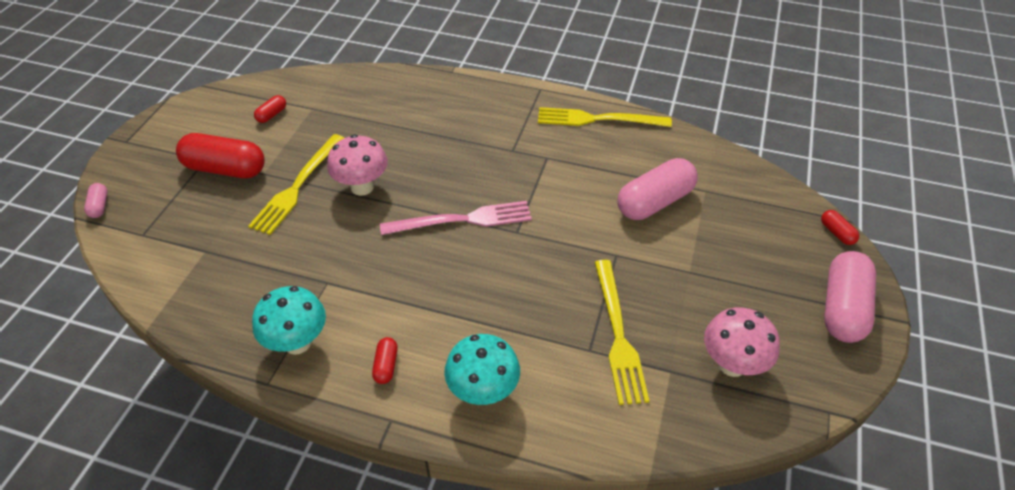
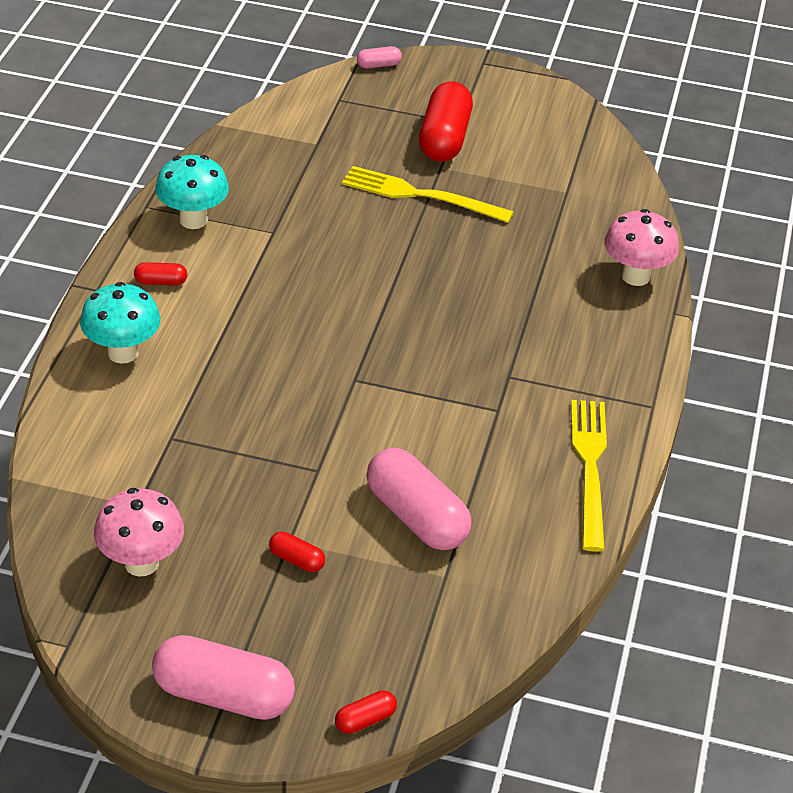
camera: 85 degrees right, 5 degrees down
(272, 115) = (547, 161): red capsule -> red capsule (297, 560)
(362, 187) = (423, 245): pink mushroom -> pink mushroom (635, 276)
(462, 220) = (372, 331): pink fork -> none
(618, 334) = (192, 463): yellow fork -> none

